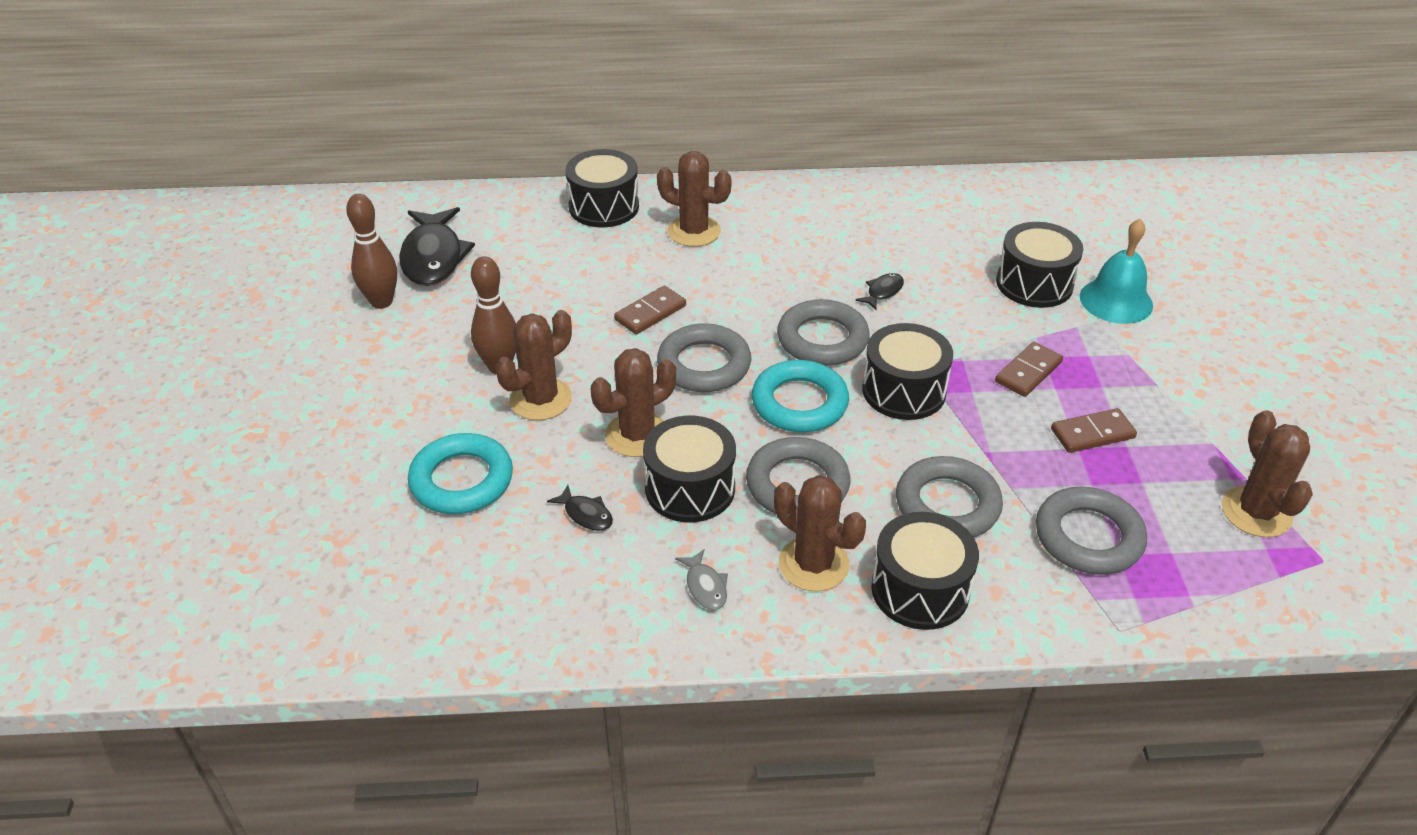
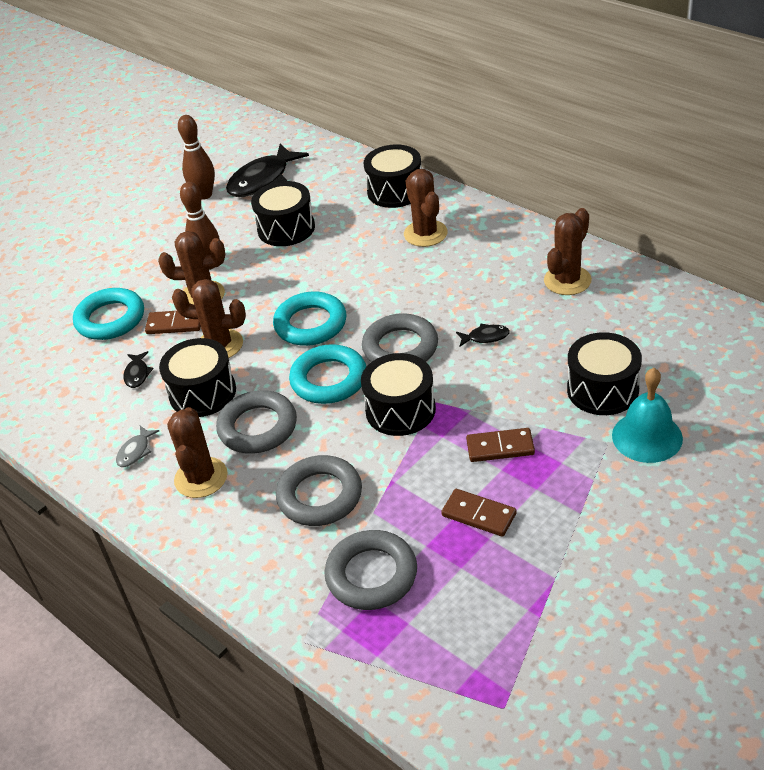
camera: 50 degrees right, 0 degrees up
(650, 313) = (327, 274): brown domino -> brown domino (175, 324)
(704, 365) = (310, 324): grey ring -> turquoise ring
(920, 590) = (232, 532): black drum -> black drum (286, 228)
(1256, 512) = (508, 642): brown cactus -> brown cactus (567, 280)

